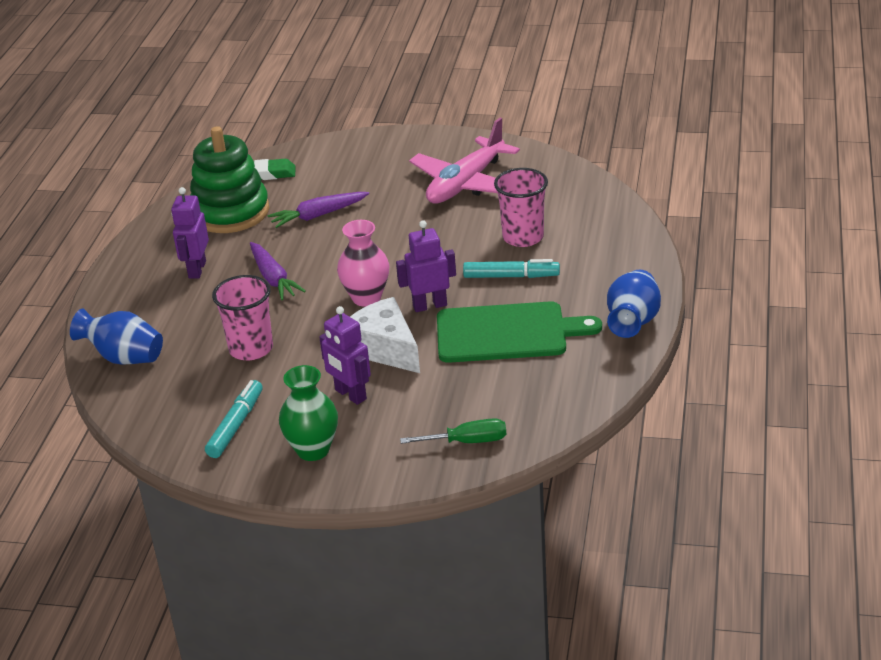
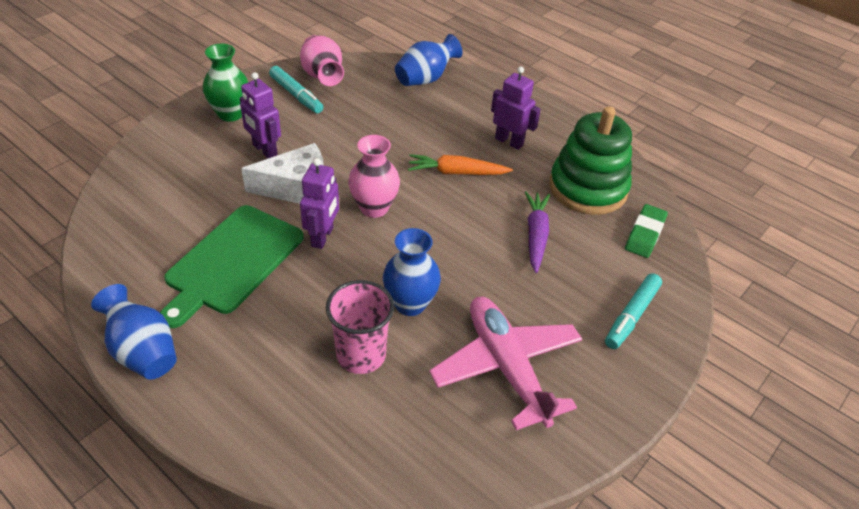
camera: 115 degrees right, 10 degrees up
(180, 427) = (322, 76): none -> pink vase
(251, 349) = (373, 129): pink cup -> none
(273, 278) = (456, 172): purple carrot -> orange carrot
(350, 395) = (264, 150): purple robot -> purple robot turned 120 degrees counterclockwise
(454, 238) = (410, 304): none -> blue vase
(467, 442) = (143, 178): green screwdriver -> none
(511, 276) = (306, 309): turquoise marker -> turquoise marker (631, 316)

